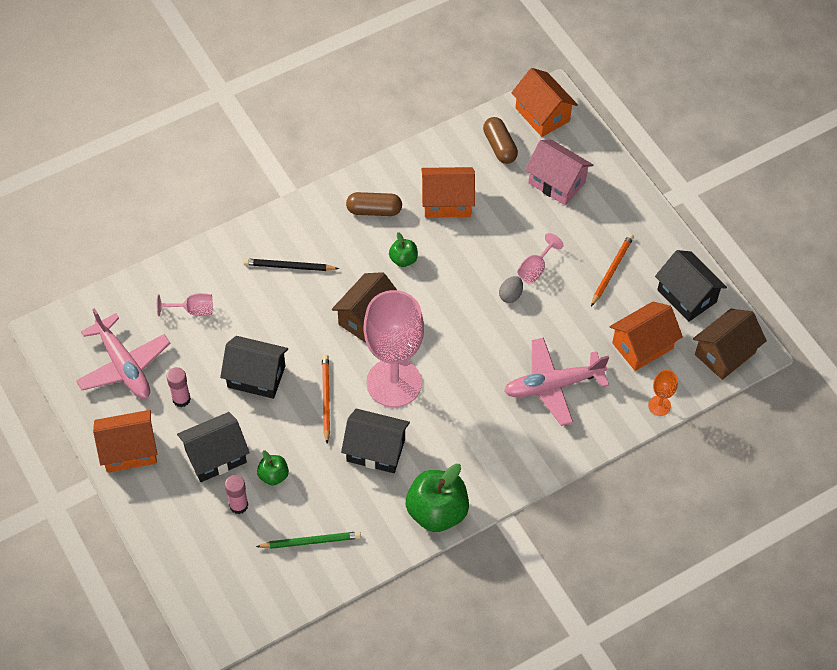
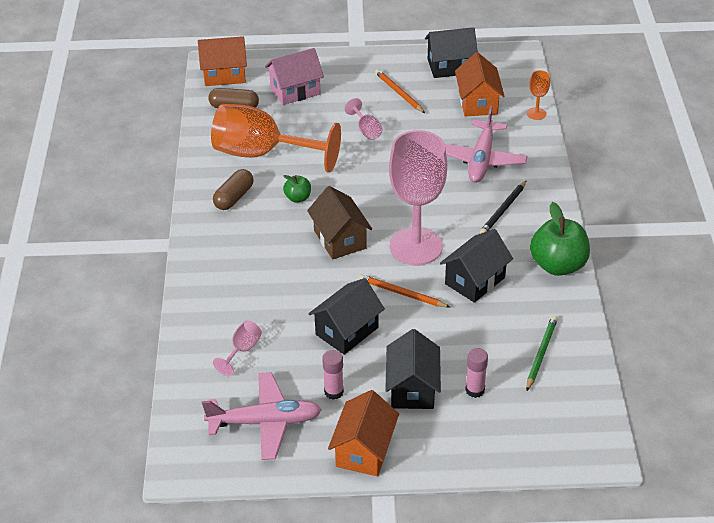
camera: 60 degrees left, 15 degrees down
(273, 475) = (458, 355): green apple -> none
(289, 267) = (247, 269): black pencil -> black pencil (503, 210)
(447, 202) = (262, 154): orange house -> orange goblet
(510, 295) = (380, 152): grey egg -> none
(725, 354) = (513, 67): brown house -> none

